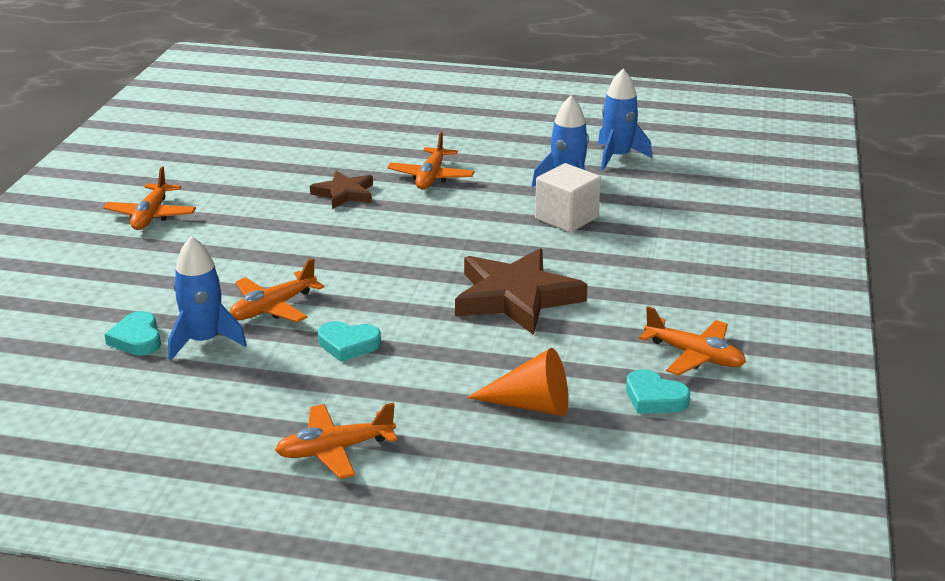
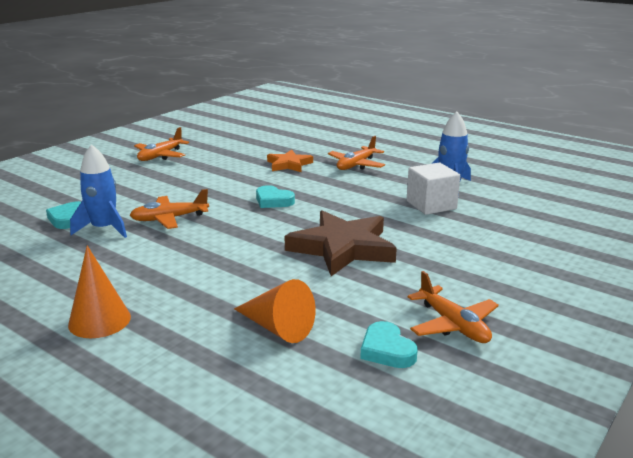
camera: 25 degrees right, 5 degrees down
(335, 450) = (99, 320): orange plane -> orange cone
(344, 193) = (289, 164): brown star -> orange star
(348, 344) = (191, 252): turquoise heart -> turquoise heart (273, 201)
(617, 157) = (505, 175): blue rocket -> none

